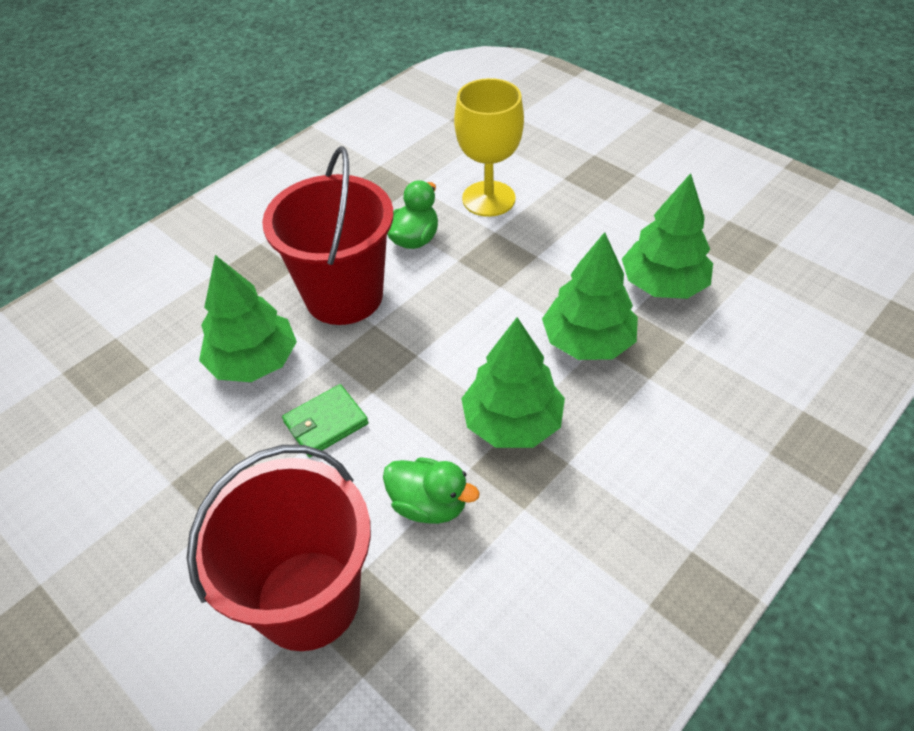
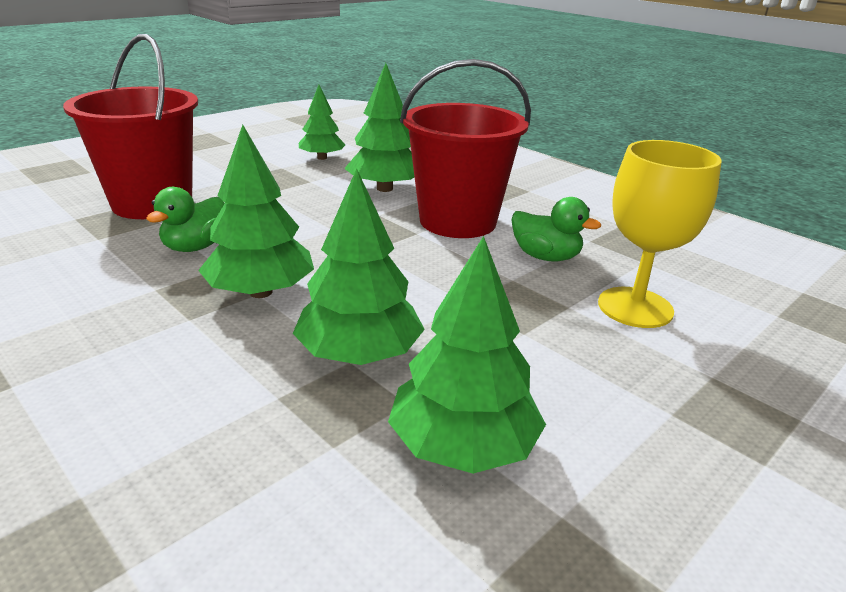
camera: 90 degrees right, 20 degrees down
(133, 443) = (322, 158): none -> green tree
(326, 423) = (307, 211): green wallet -> none

